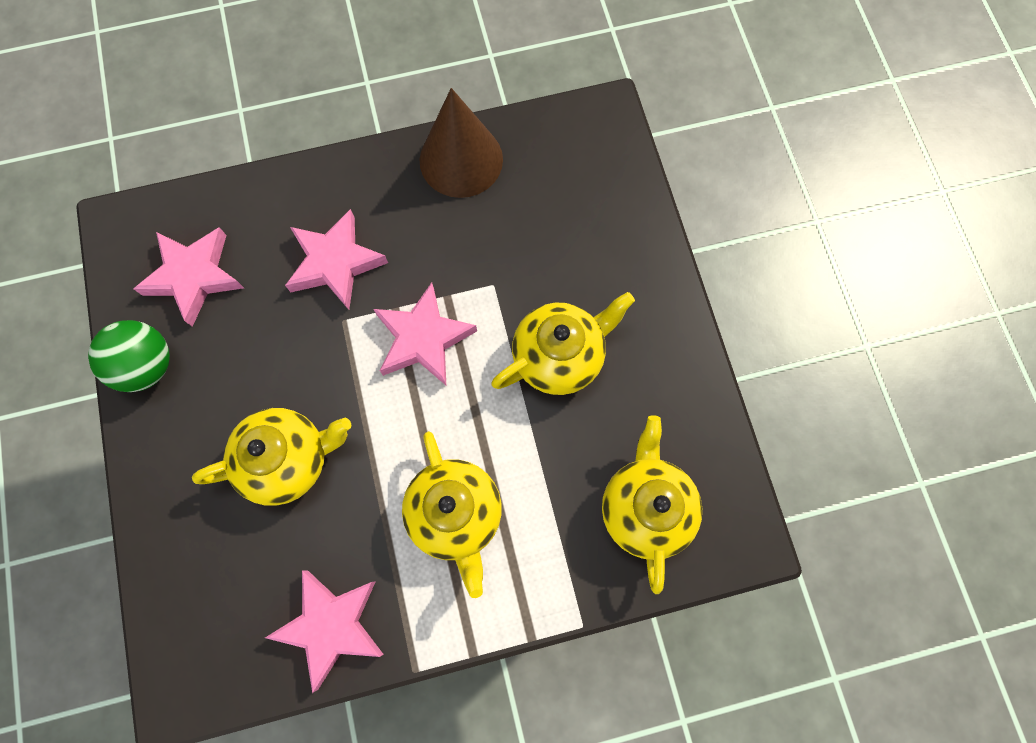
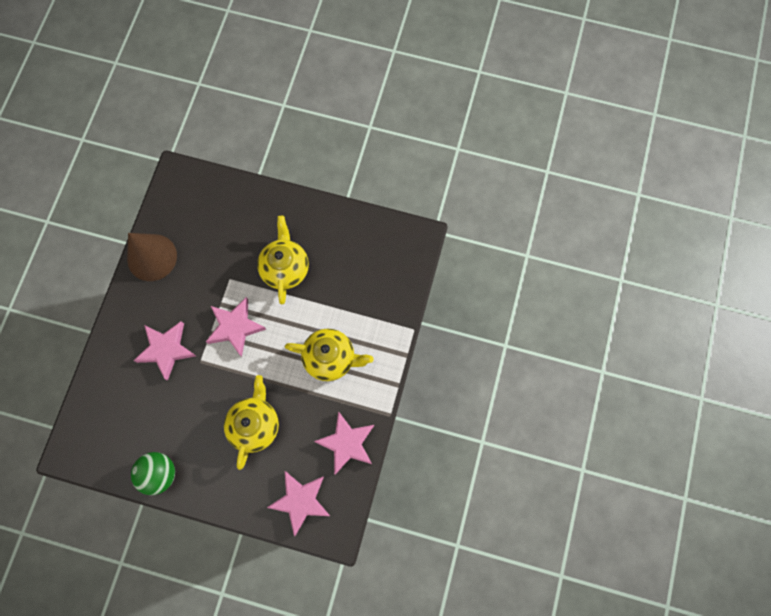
camera: 60 degrees left, 0 degrees up
(194, 276) = (125, 426): pink star -> pink star (300, 501)
(645, 507) = (379, 271): yellow teapot -> none

